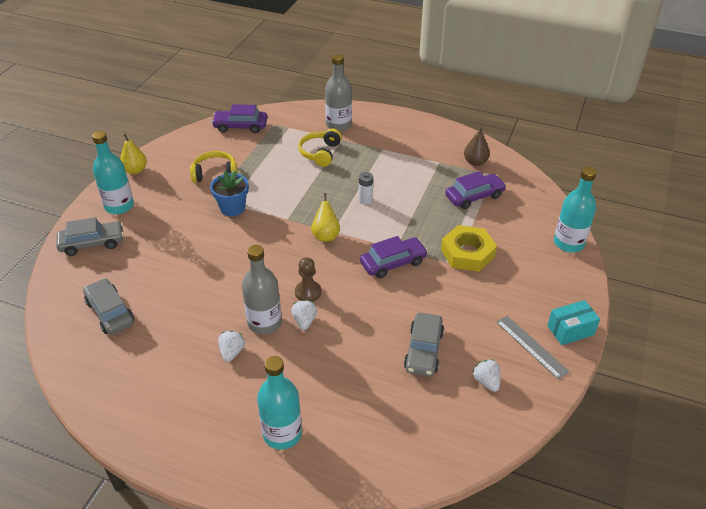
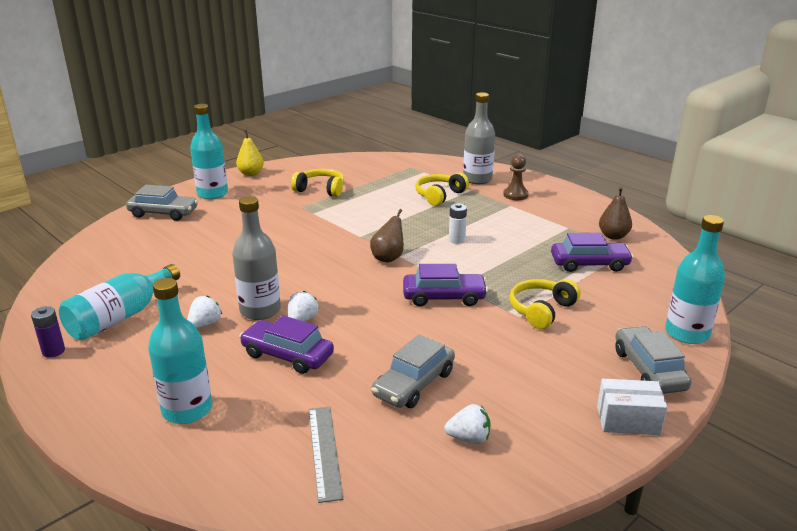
camera: 25 degrees right, 15 degrees down
(110, 312) = (127, 264): grey car -> grey car (649, 370)
(128, 422) = (53, 351): none -> purple battery
(155, 369) = (121, 317): none -> turquoise bottle
(232, 208) = (313, 217): blue flower pot -> none
(240, 126) = (376, 163): purple car -> purple car (287, 355)
(308, 292) = (328, 298): brown pawn -> brown pawn (515, 195)
(325, 236) = (388, 258): yellow pear -> brown pear
(467, 253) = (541, 310): yellow nut -> yellow headphones
(486, 382) = (469, 438): white strawberry -> white strawberry turned 90 degrees clockwise
(531, 346) = (559, 421): grey ruler -> grey ruler (324, 451)
(570, 330) = (628, 420): turquoise box -> white box

